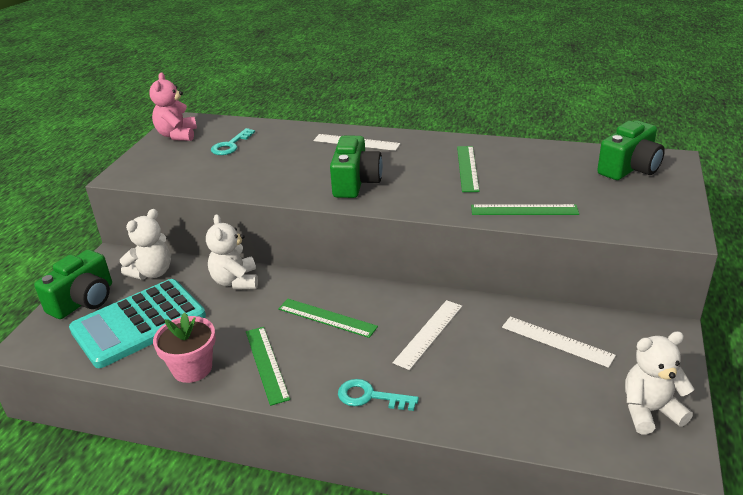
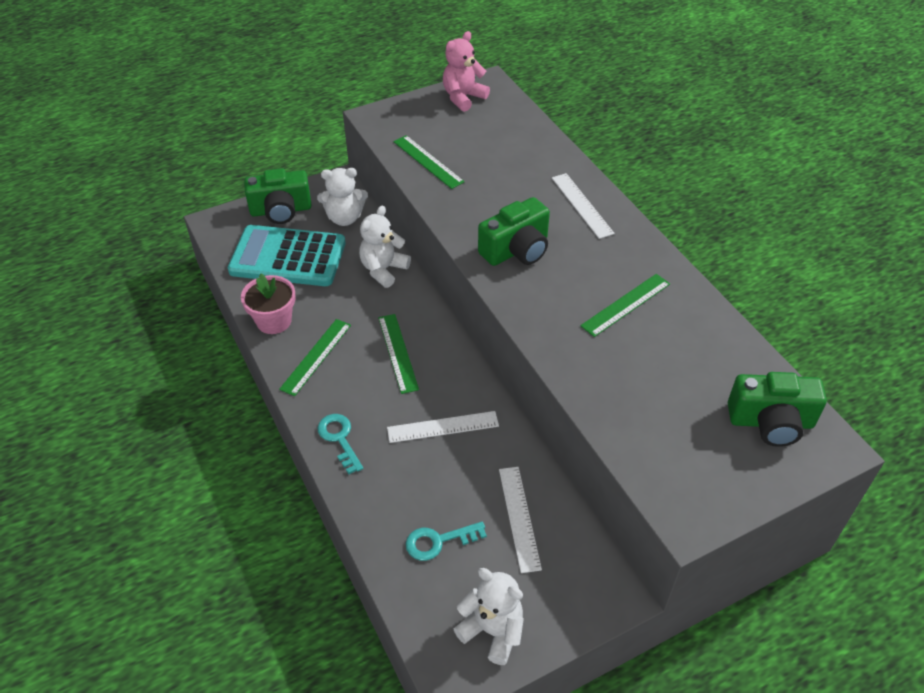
camera: 45 degrees right, 15 degrees up
(230, 145) = (485, 138): turquoise key -> turquoise key (438, 541)
(524, 210) = (598, 385): green ruler -> green ruler (428, 161)

